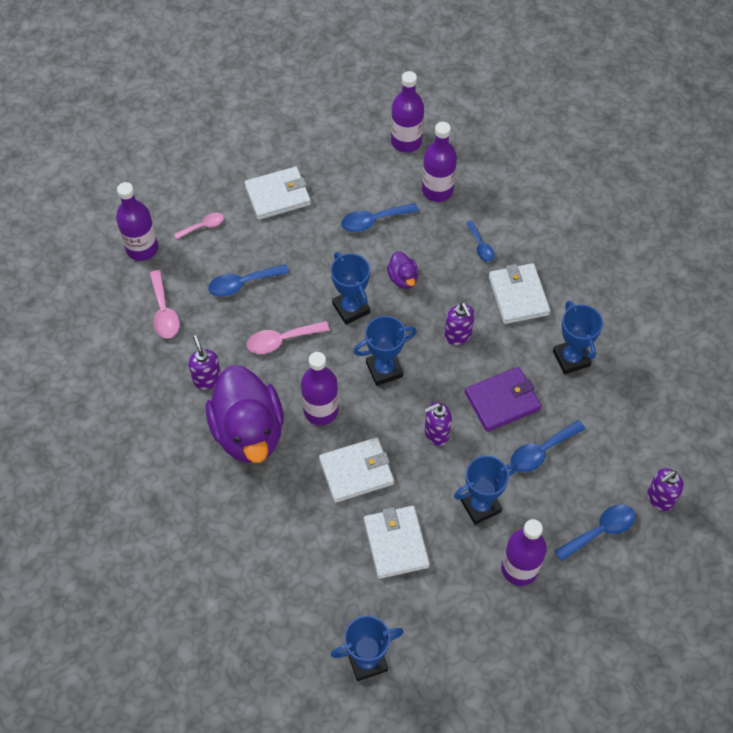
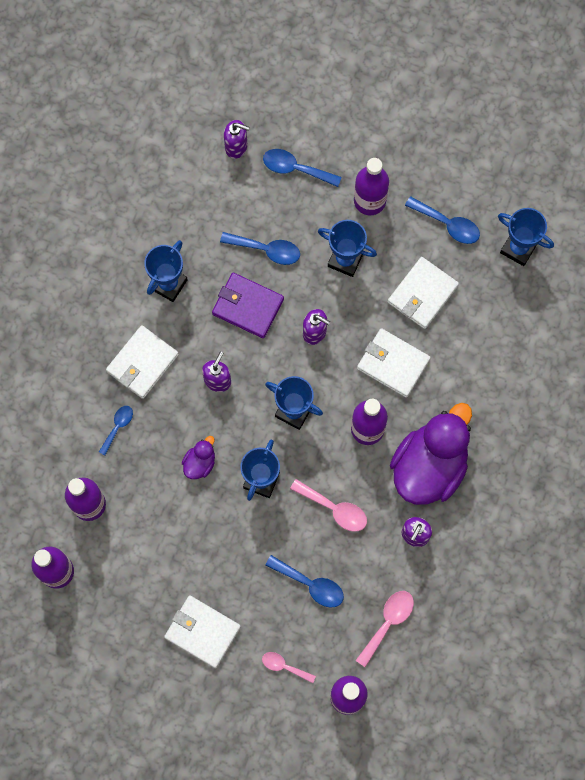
camera: 130 degrees left, 15 degrees up
(373, 221) = (163, 531): blue spoon -> blue spoon (448, 224)

